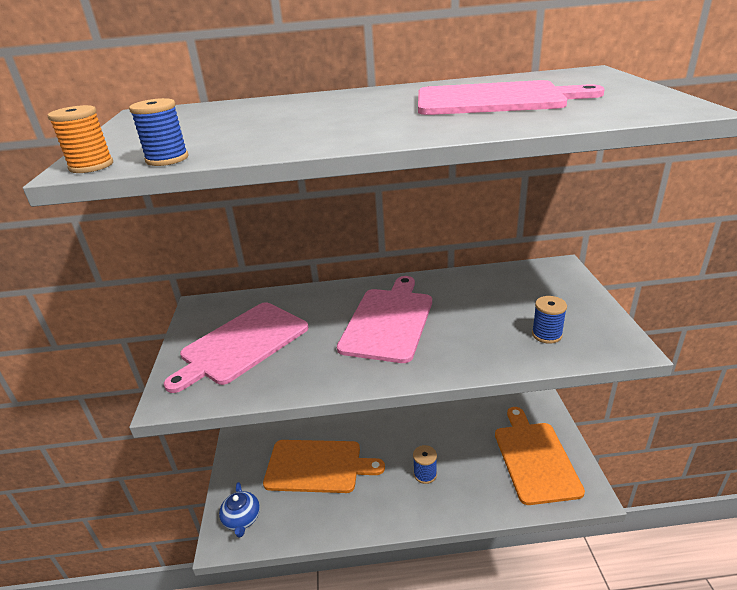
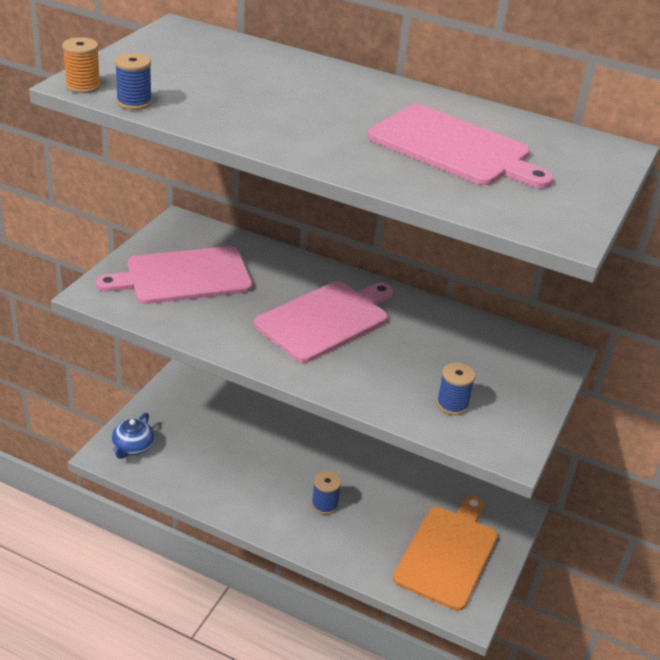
camera: 25 degrees right, 5 degrees up
(317, 466) = (231, 442): orange cutting board -> none

